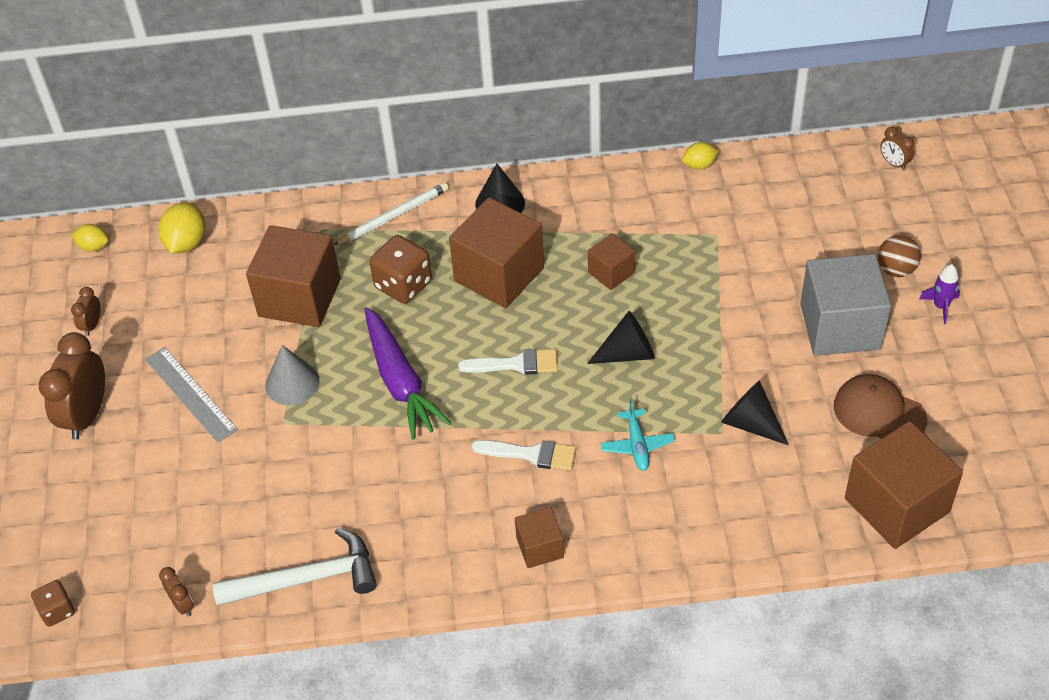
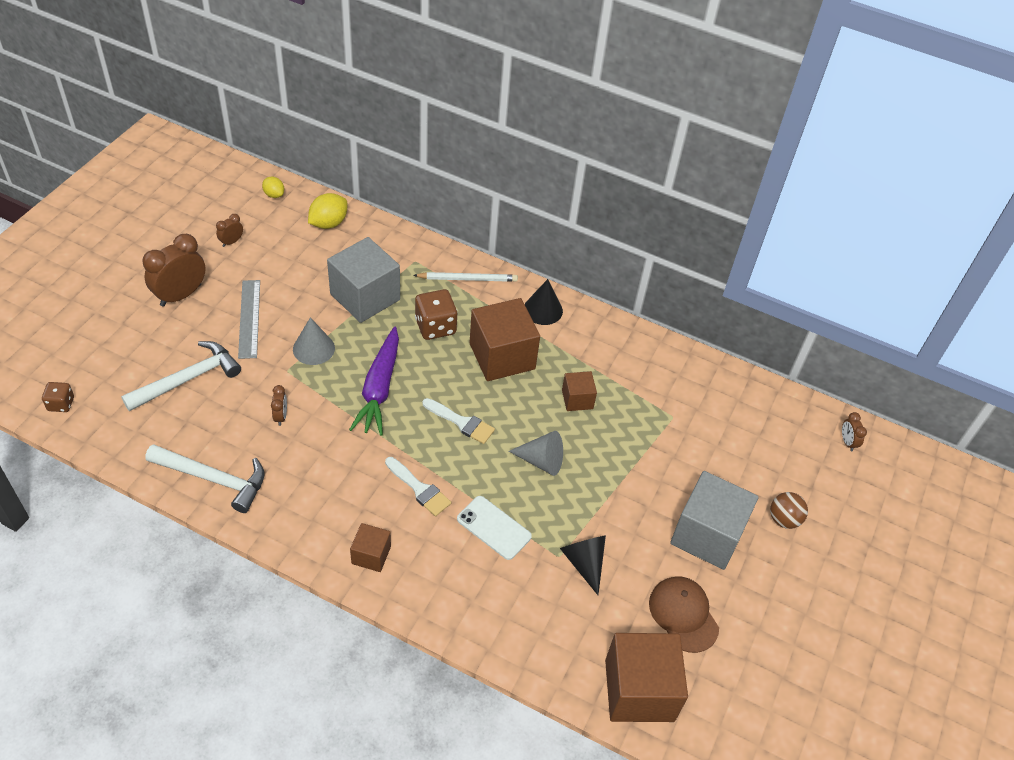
camera: 25 degrees right, 0 degrees up
(180, 497) = (188, 379): none -> white hammer
(182, 604) = (130, 447): brown clock -> brown clock (281, 416)
(299, 297) = (365, 297): brown cube -> grey cube
(628, 353) = (541, 461): black cone -> grey cone
(637, 445) = (494, 527): turquoise plane -> white phone
(699, 165) = (701, 362): yellow lemon -> none
(940, 306) = (795, 567): purple rocket -> none

